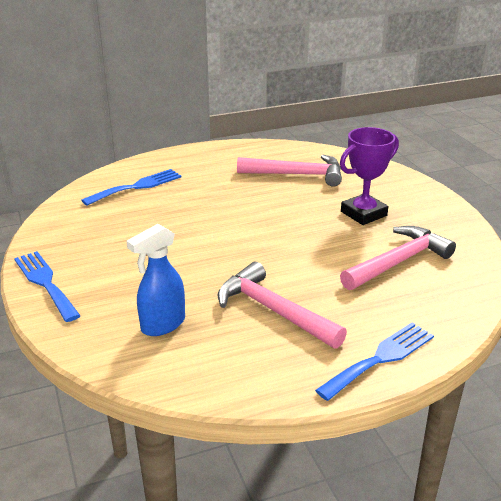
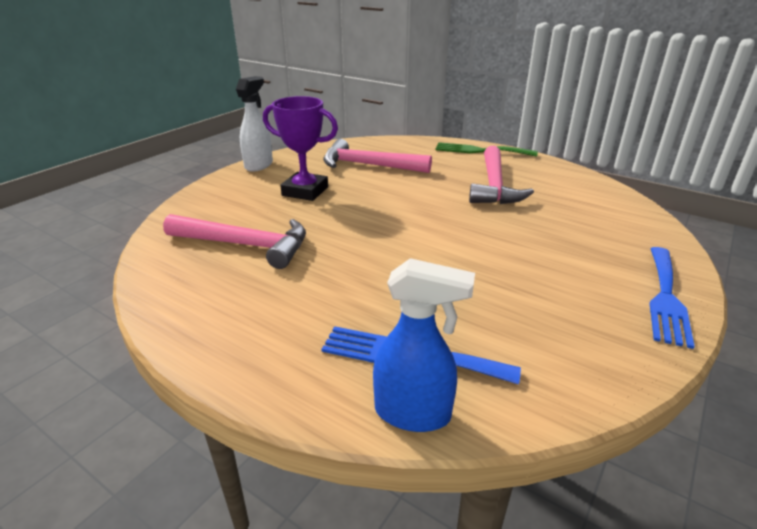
camera: 125 degrees left, 0 degrees up
(162, 325) = (583, 215): blue spray bottle -> blue spray bottle (413, 413)
(297, 174) = (245, 245): pink hammer -> pink hammer turned 135 degrees clockwise
(380, 358) = (480, 150): blue fork -> green fork
(448, 209) = (259, 165): none -> white spray bottle

